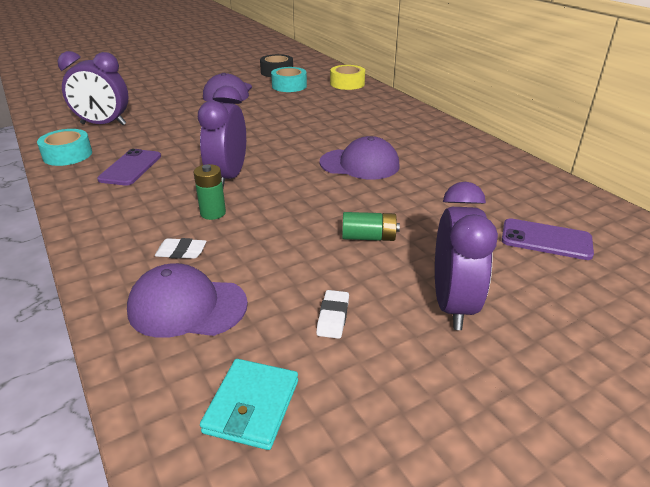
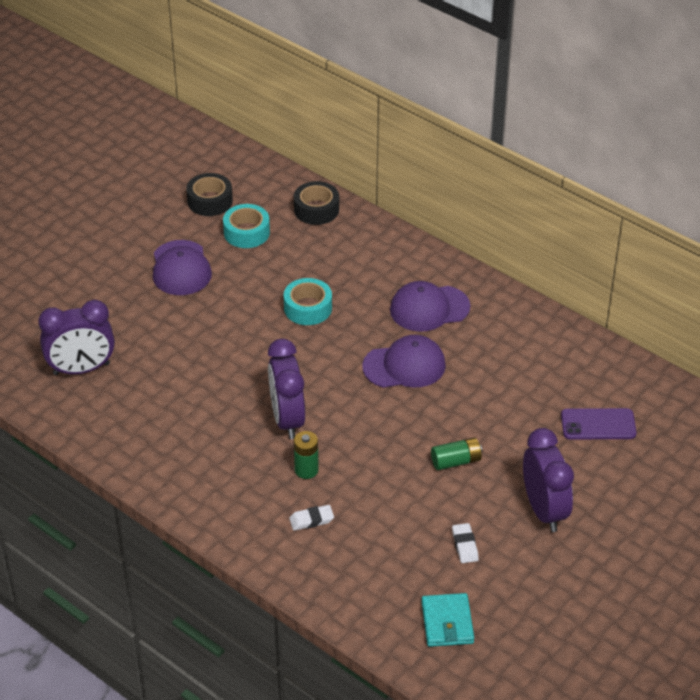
camera: 20 degrees left, 10 degrees up
(67, 155) = (92, 430): turquoise tape -> turquoise tape (308, 308)
(130, 168) = (178, 432): purple phone -> none
(187, 307) = (355, 567): purple cap -> purple cap (429, 308)
(347, 83) = (316, 209): yellow tape -> black tape

